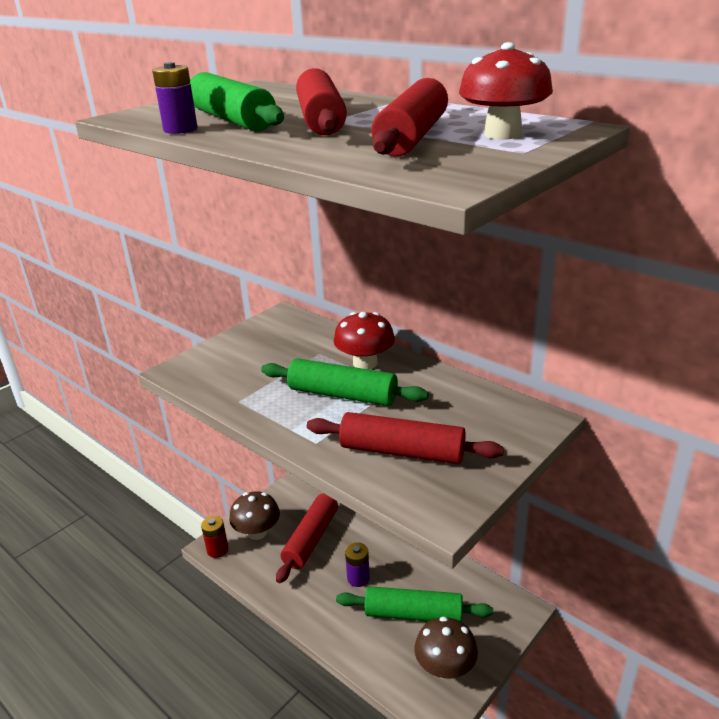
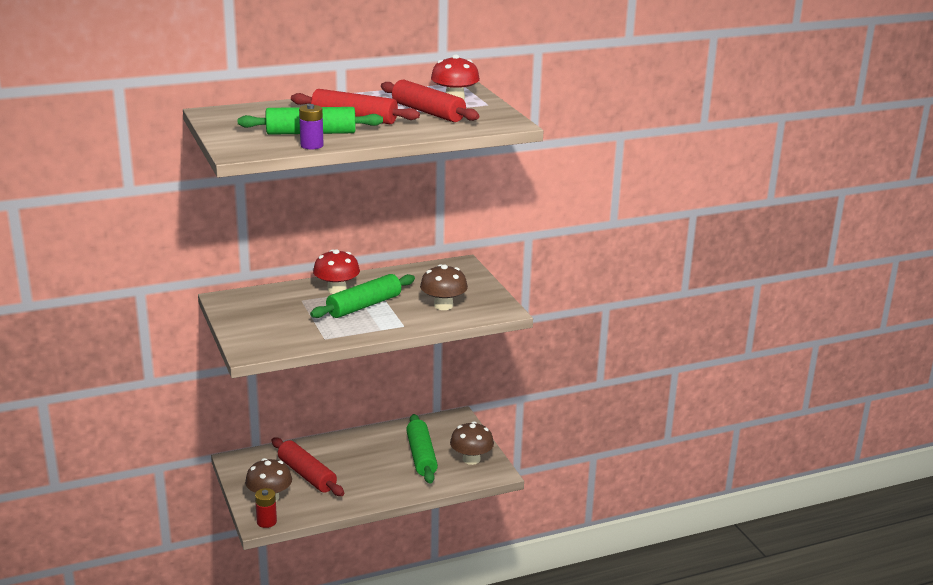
camera: 65 degrees left, 5 degrees down
(358, 578) = (368, 467): purple battery -> none
(402, 452) = (443, 305): red rolling pin -> brown mushroom
(413, 614) = (421, 456): green rolling pin -> green rolling pin turned 45 degrees counterclockwise

